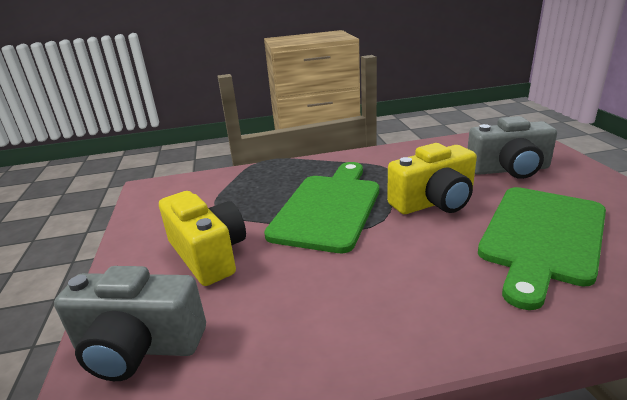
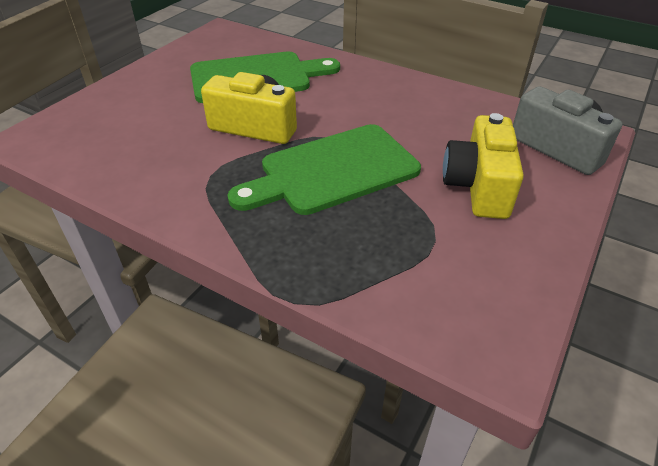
camera: 140 degrees left, 15 degrees up
(509, 170) = (146, 115): grey camera -> none

